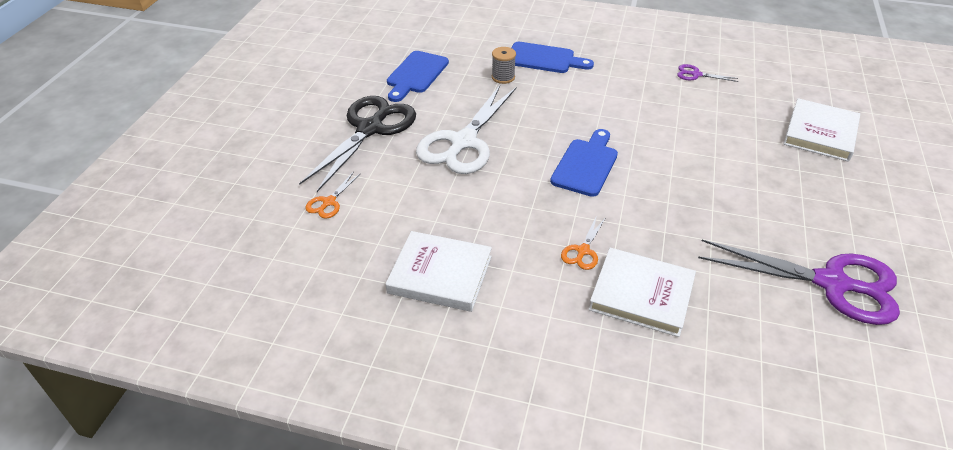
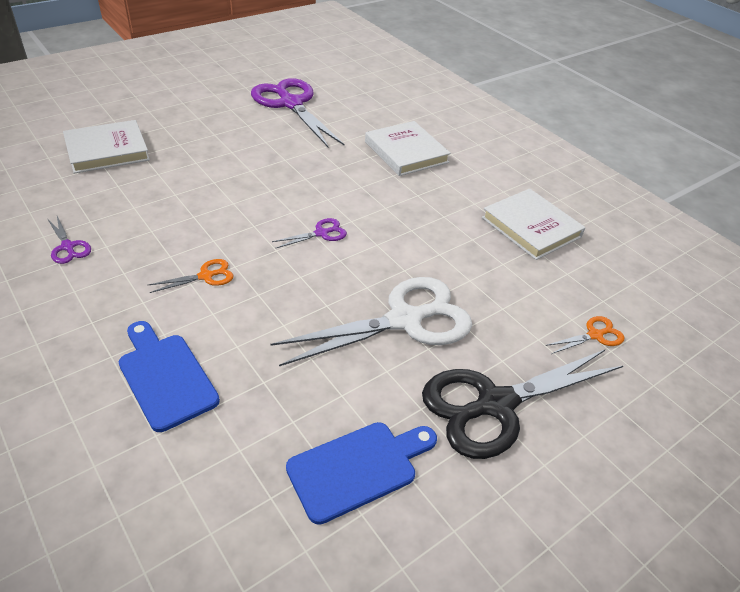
camera: 145 degrees left, 0 degrees up
(503, 77) = (255, 381): grey spool -> none
(583, 251) = (411, 187): orange scissors -> orange scissors (206, 276)
(586, 165) = (321, 233): blue cutting board -> purple scissors

